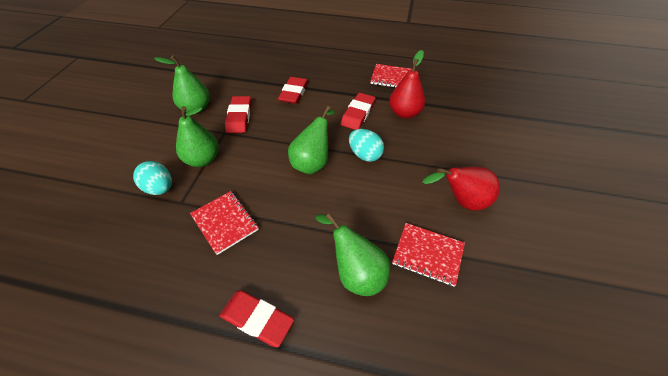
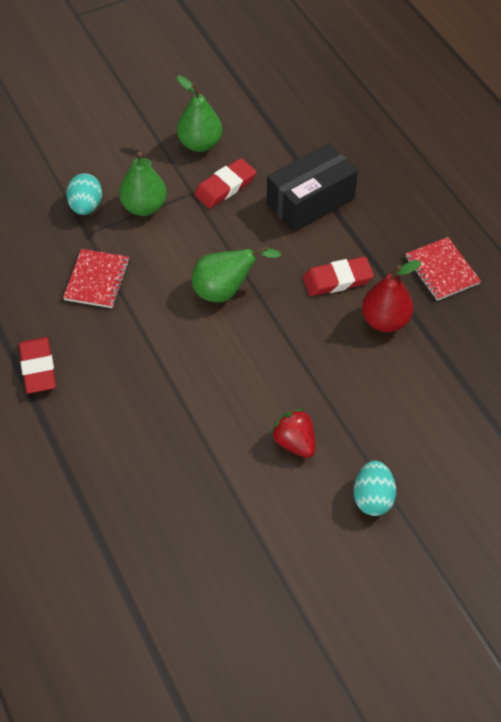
camera: 50 degrees right, 5 degrees up
(294, 93) = (310, 201): red eraser -> black box
(356, 273) = (134, 405): green pear -> none
(365, 155) = (279, 326): turquoise egg -> turquoise egg (372, 498)
(428, 254) = (201, 447): red notebook -> none
(461, 201) = (295, 442): red pear -> red strawberry

